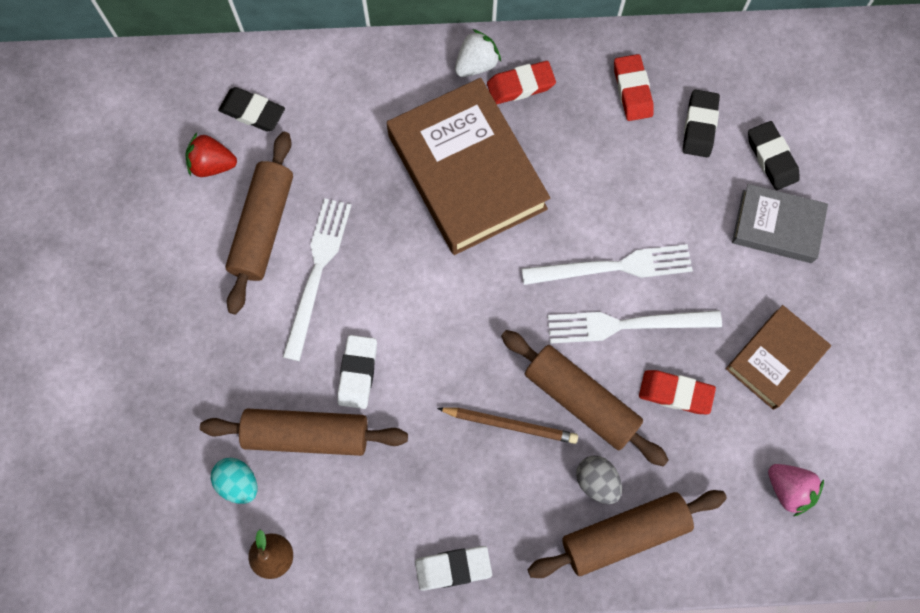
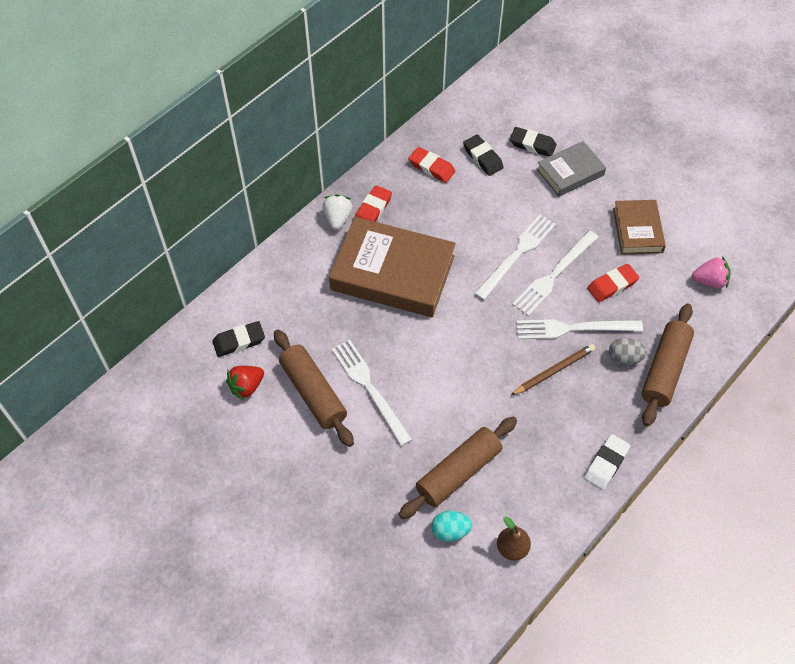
camera: 45 degrees left, 15 degrees down
(358, 373) = (449, 417): white eraser -> none
(580, 400) = (573, 328): brown rolling pin -> white fork

